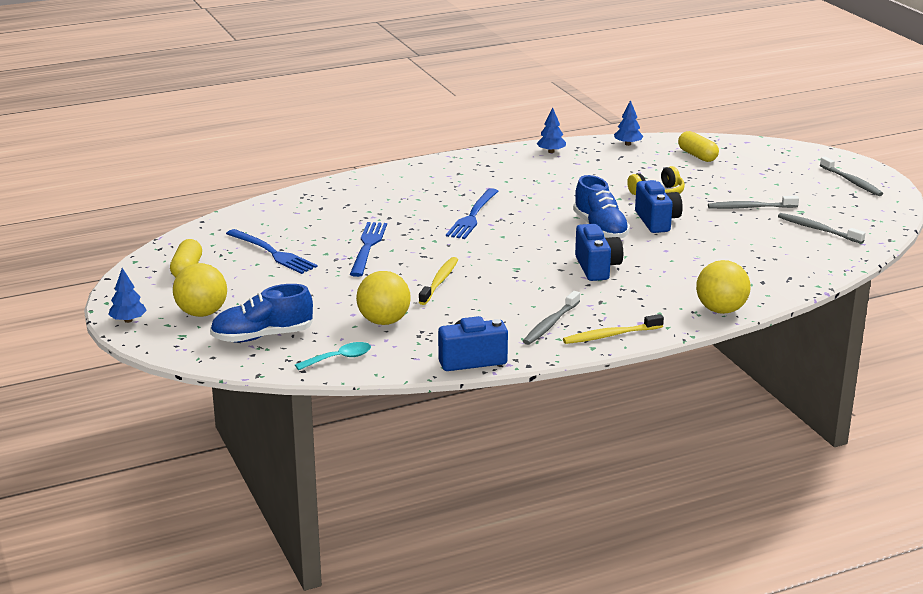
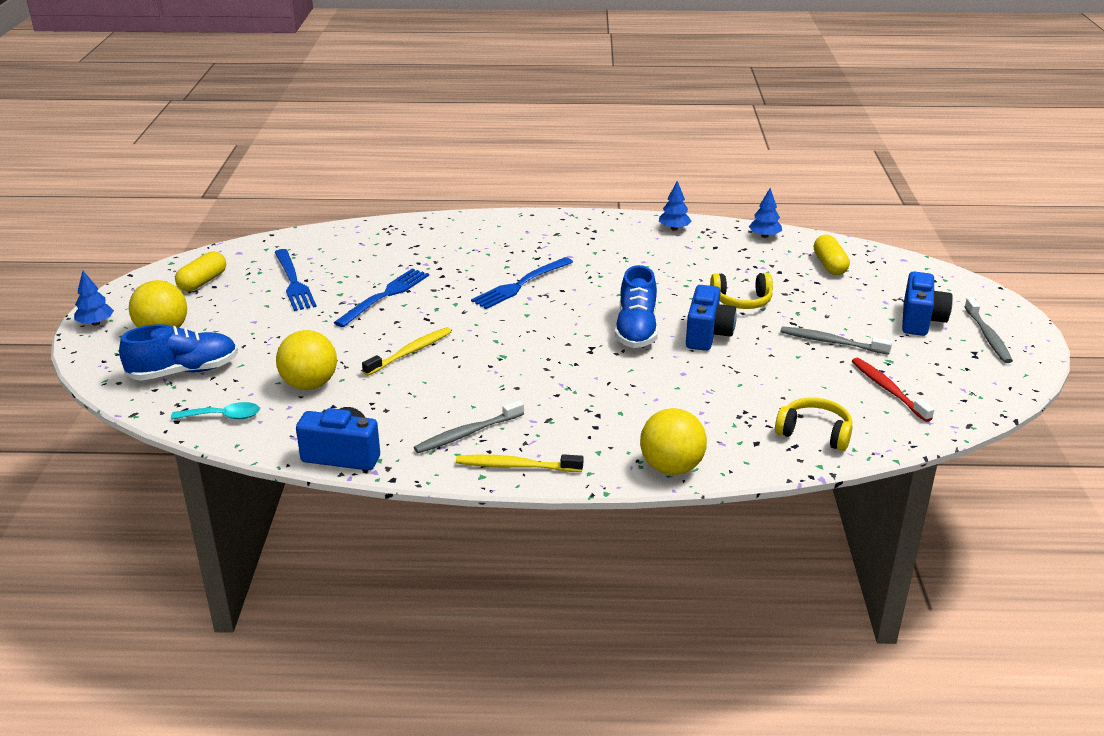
camera: 25 degrees right, 5 degrees up
(262, 336) = (184, 371): blue shoe -> blue shoe turned 150 degrees clockwise
(597, 268) = (586, 376): blue camera -> blue camera (921, 321)
(795, 267) = (814, 433): none -> yellow headphones
(818, 229) = (888, 389): grey toothbrush -> red toothbrush

